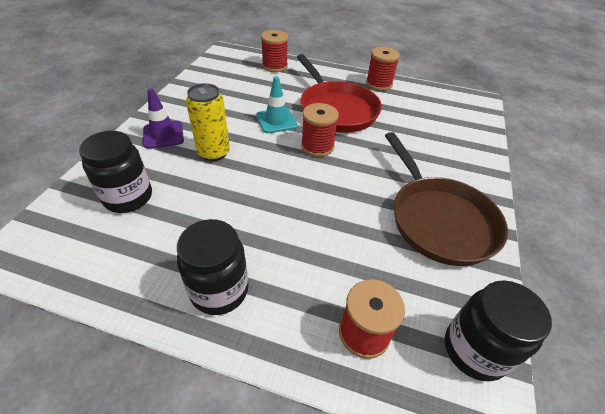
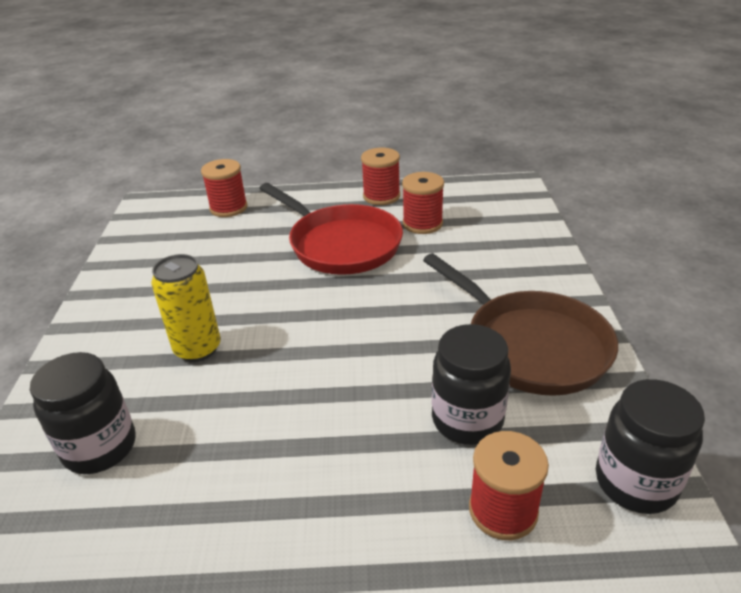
camera: 15 degrees left, 10 degrees down
(163, 135) = (110, 346): purple traffic cone -> none
(219, 290) = (294, 525): black jar -> black jar (467, 420)
(276, 121) = (266, 281): turquoise traffic cone -> none
(317, 146) = (338, 299): red spool -> red spool (422, 224)

